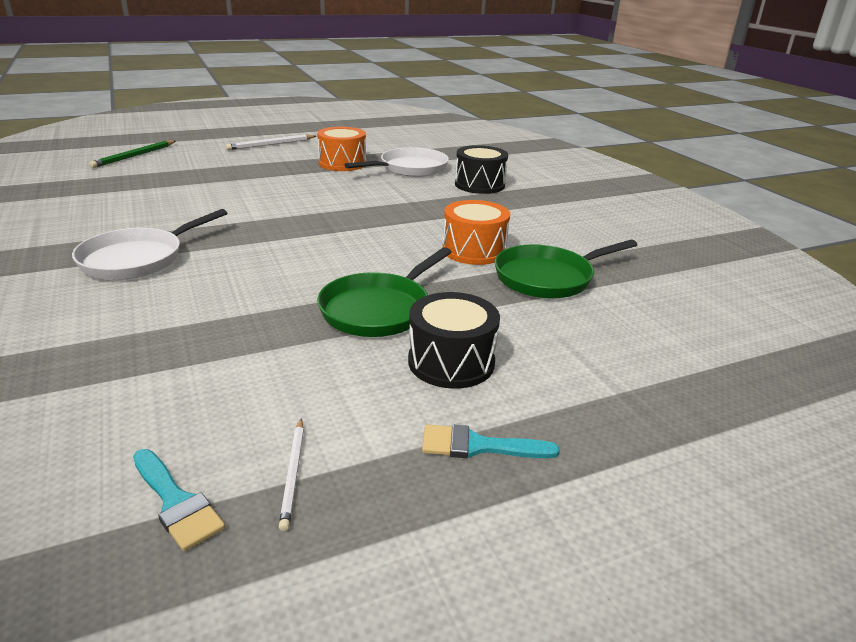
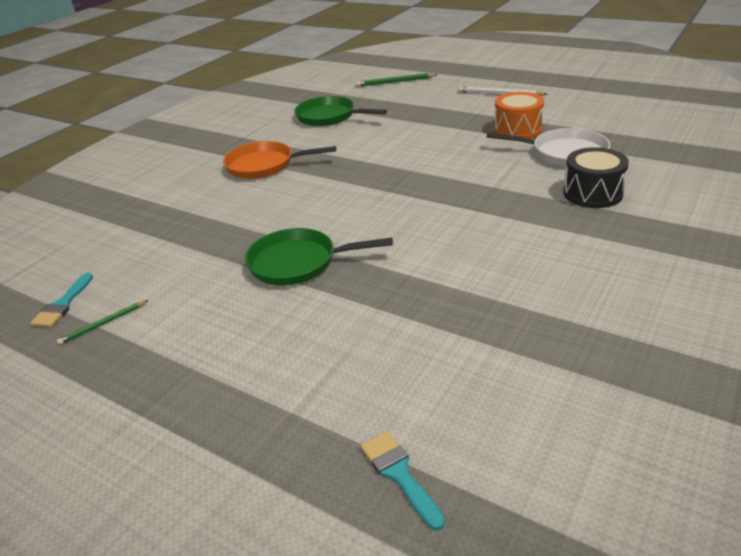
camera: 60 degrees right, 5 degrees up
(138, 259) = (265, 165): white pan -> orange pan
(293, 474) = (103, 324): white pencil -> green pencil
(451, 362) = (260, 321): black drum -> none
(474, 250) = (445, 253): orange drum -> none
(478, 446) = (172, 374): turquoise brush -> turquoise brush (399, 474)
(548, 277) = (447, 306): green pan -> green pan (329, 117)

